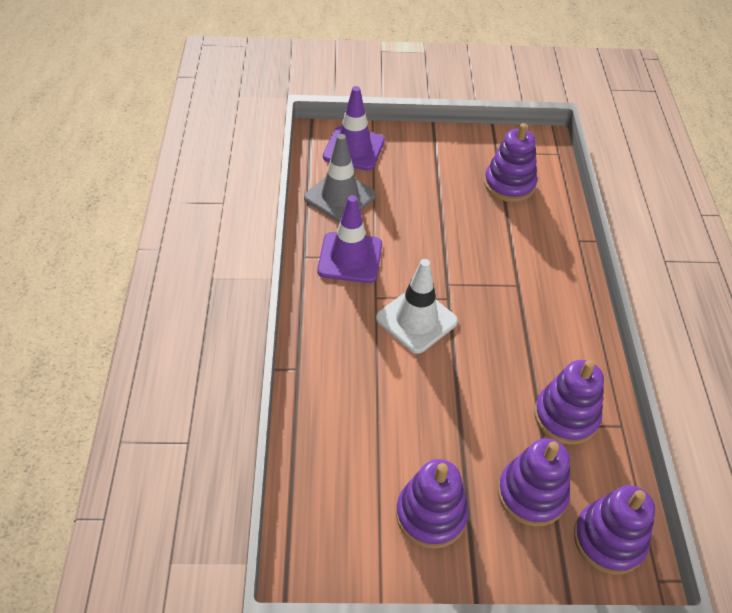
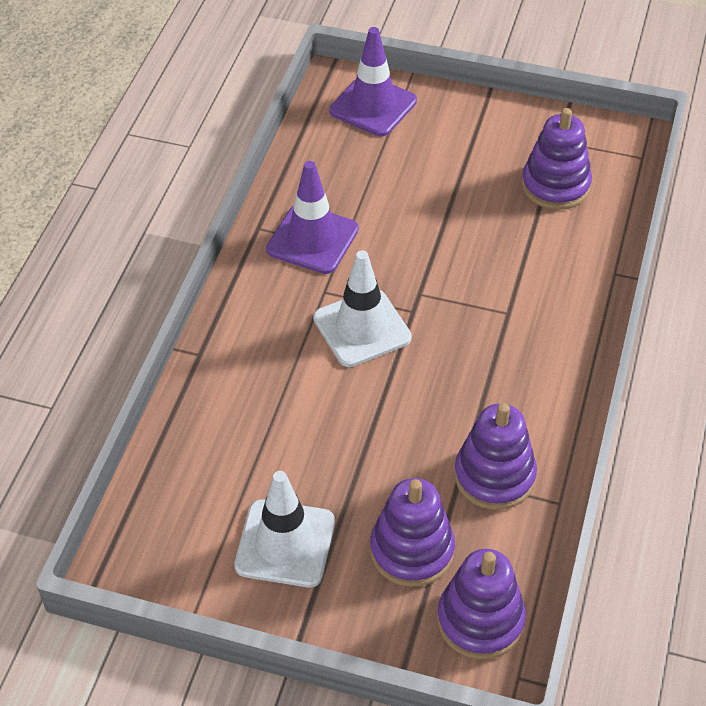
camera: 20 degrees right, 0 degrees up
(340, 197) = (331, 163): grey traffic cone -> none
(431, 515) = (285, 543): purple stacking toy -> white traffic cone

